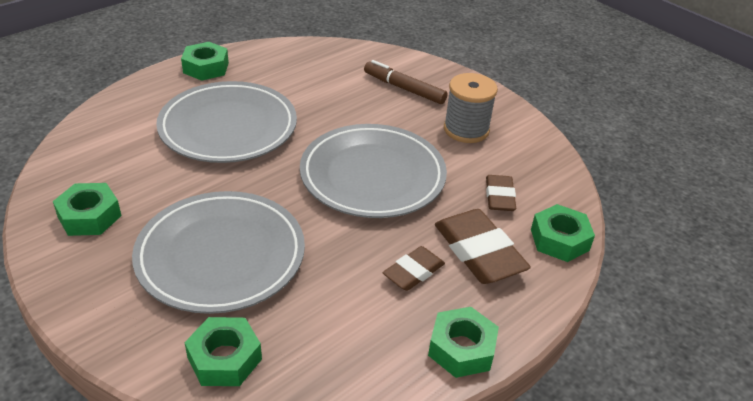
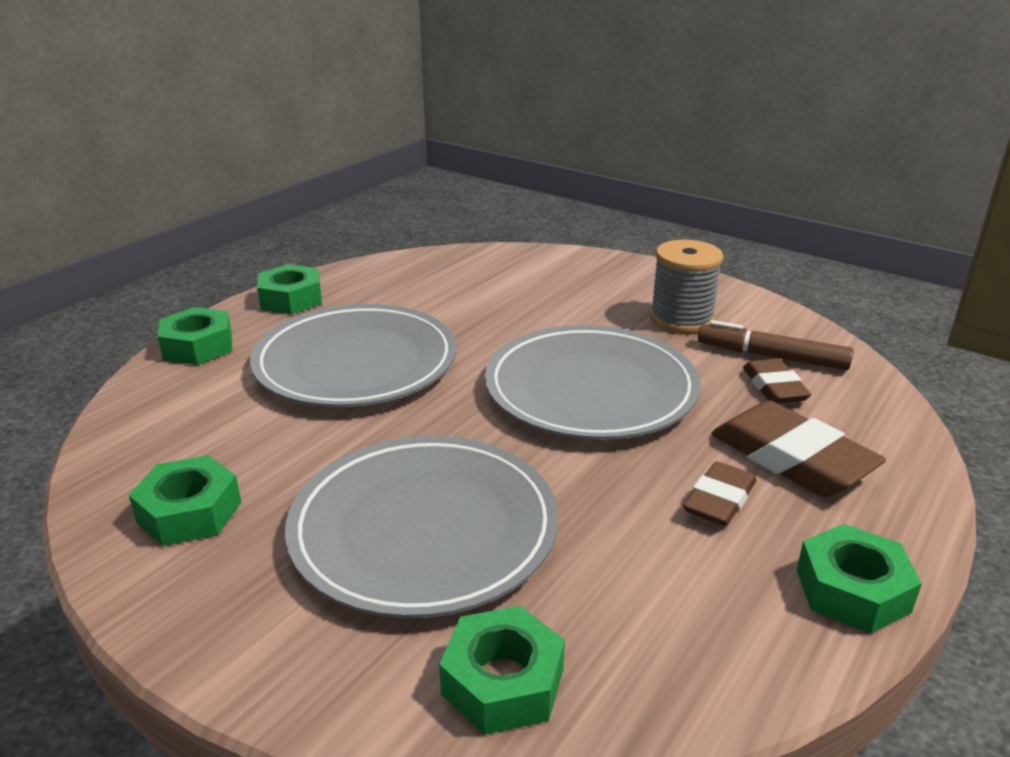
camera: 10 degrees left, 10 degrees down
(404, 88) = (574, 286): brown marker -> brown marker (772, 356)
(559, 240) = (886, 424): green nut -> green nut (198, 346)

